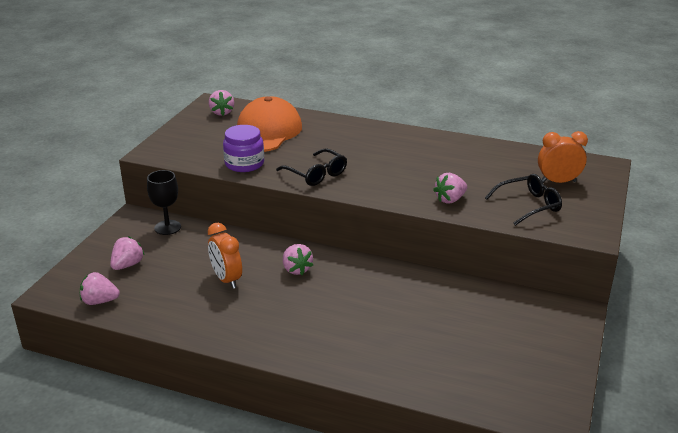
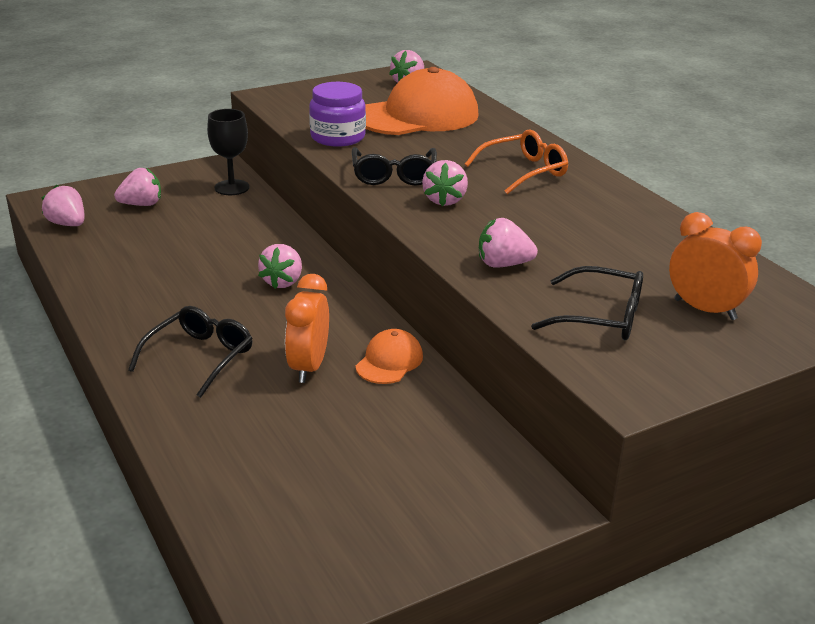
camera: 40 degrees right, 0 degrees up
(226, 279) = (201, 258): orange clock -> orange clock (308, 367)
(325, 334) = (200, 357): none -> black glasses
(366, 177) = (444, 200): none -> pink strawberry
(375, 144) = (523, 171): none -> orange glasses
(418, 283) = (389, 361): none -> orange cap

